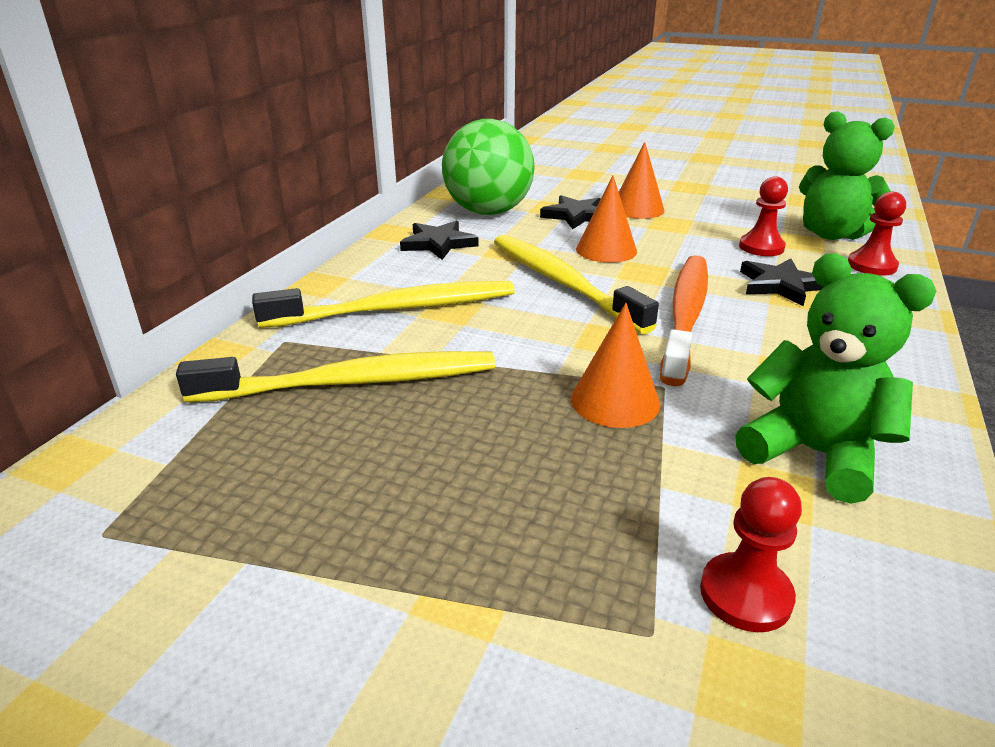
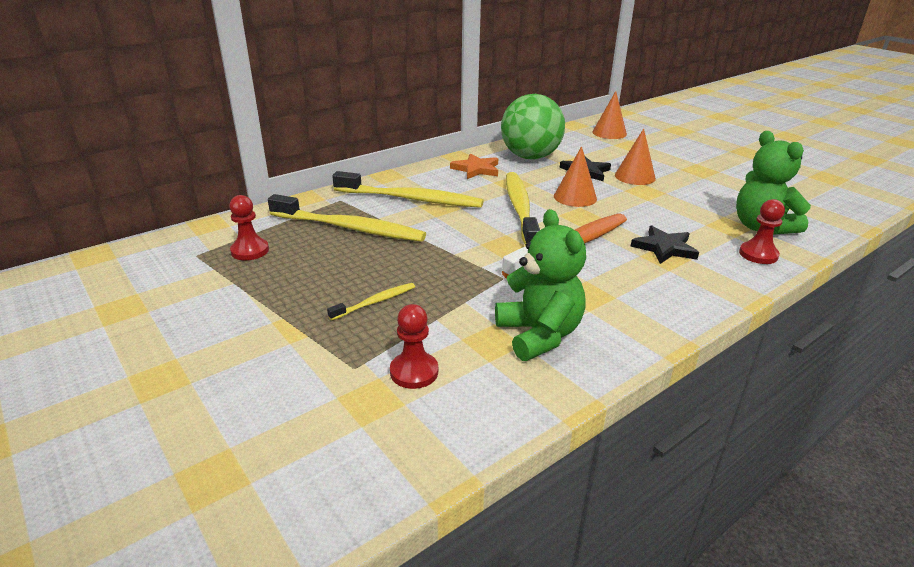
camera: 30 degrees right, 0 degrees up
(438, 243) = (476, 169): black star -> orange star
(541, 495) = (375, 302): none -> yellow toothbrush
(615, 401) = (466, 276): orange cone -> orange cone (609, 133)
(761, 247) = (689, 222): red pawn -> red pawn (250, 251)

